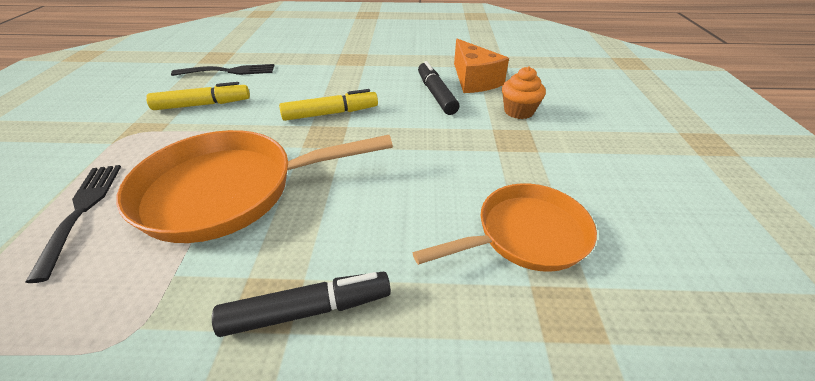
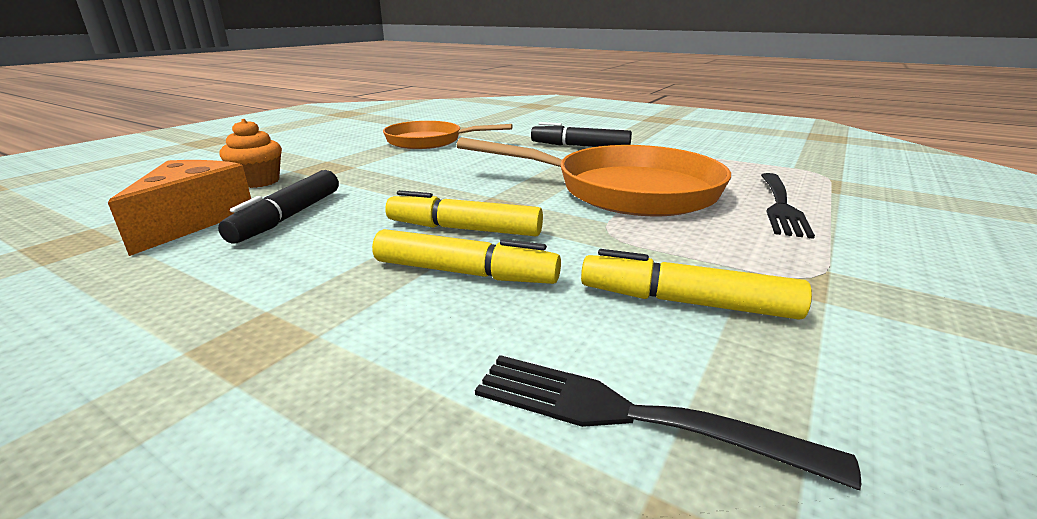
camera: 150 degrees left, 15 degrees down
(307, 92) = (465, 273): none -> yellow marker

